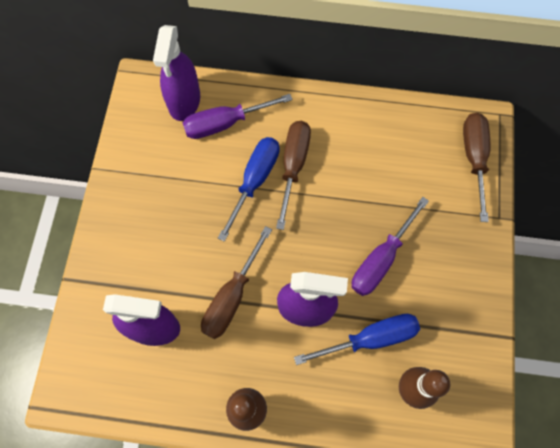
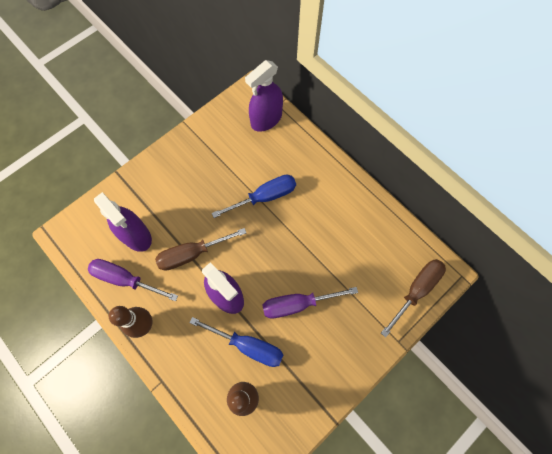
camera: 40 degrees right, 0 degrees up
(225, 123) = (278, 150): purple screwdriver -> purple screwdriver (126, 279)
(293, 166) = (295, 206): brown screwdriver -> none

